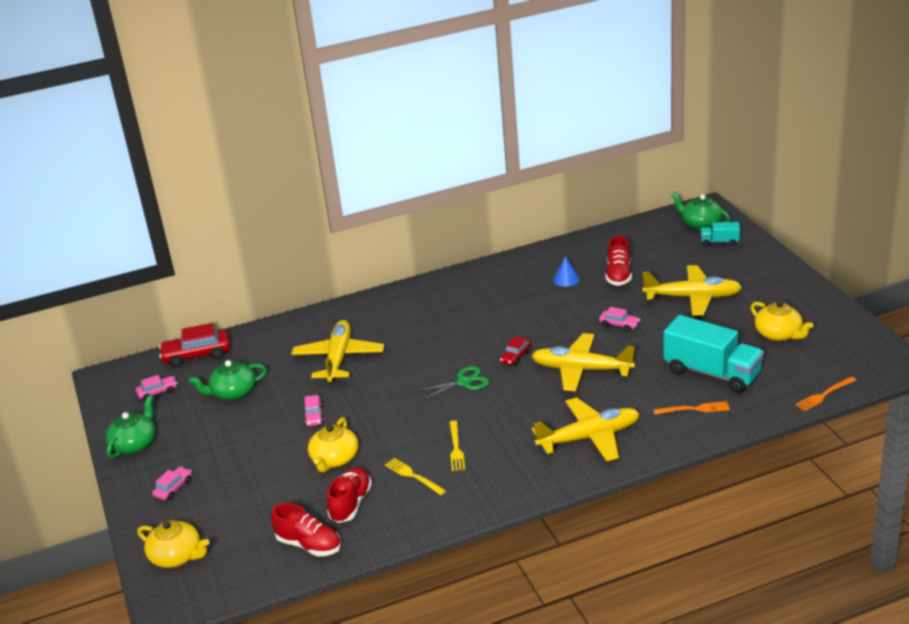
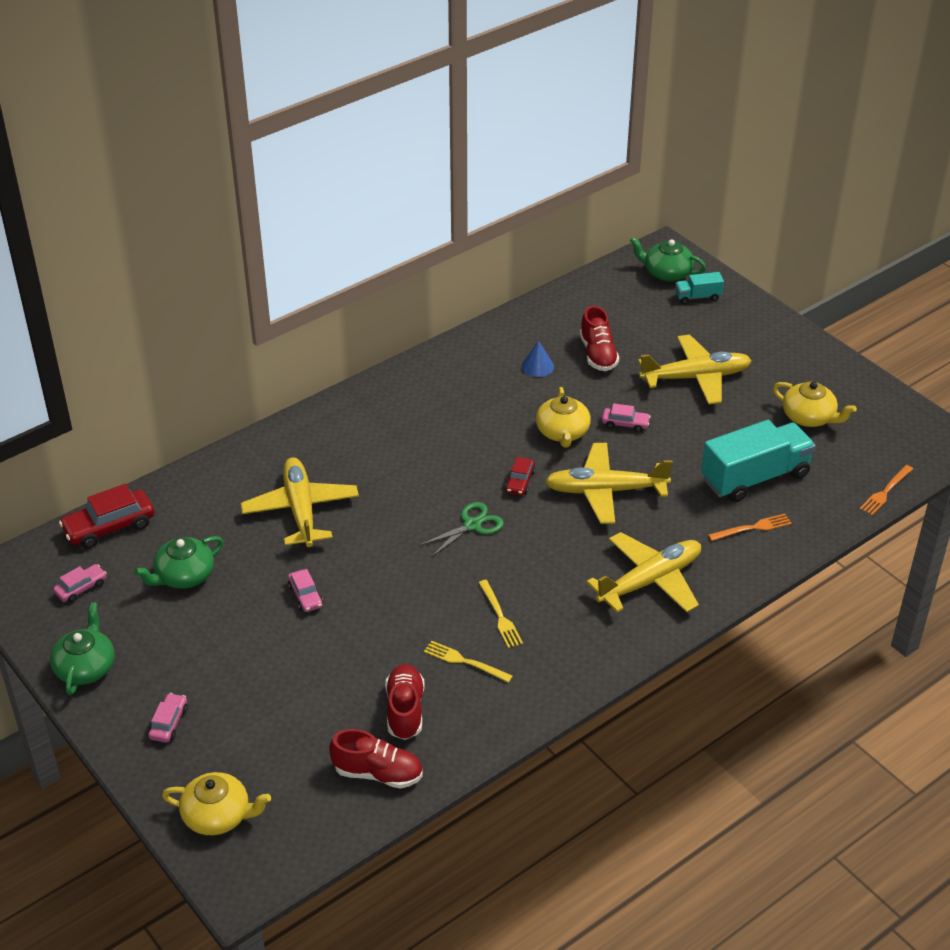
camera: 20 degrees left, 10 degrees up
(334, 459) = (358, 652): yellow teapot -> yellow teapot (562, 432)
(712, 373) = (755, 477): turquoise truck -> turquoise truck turned 45 degrees counterclockwise

